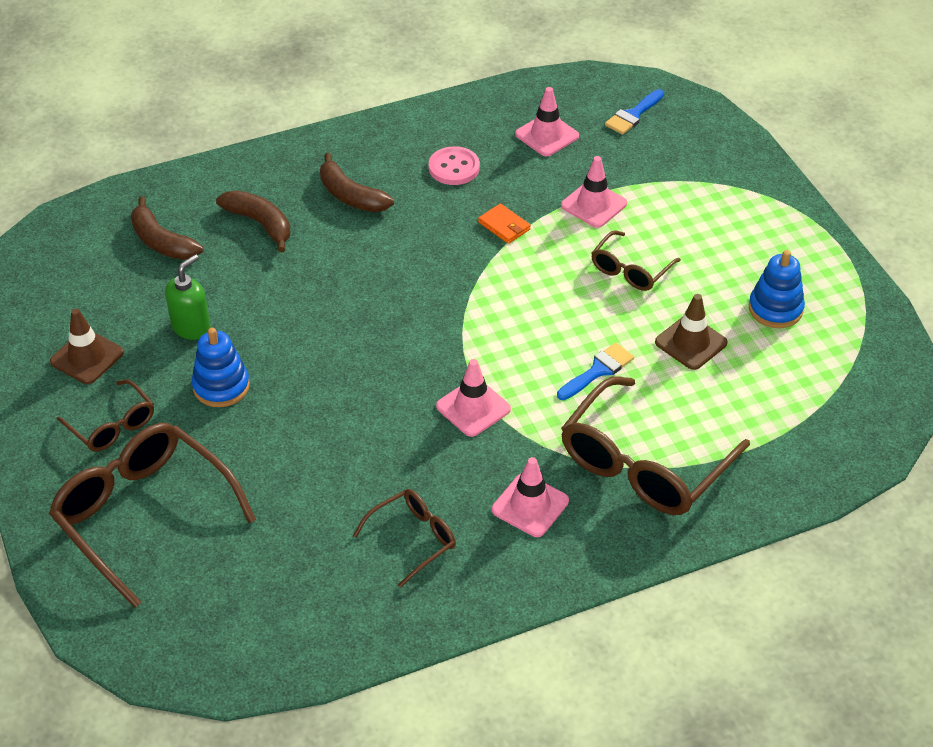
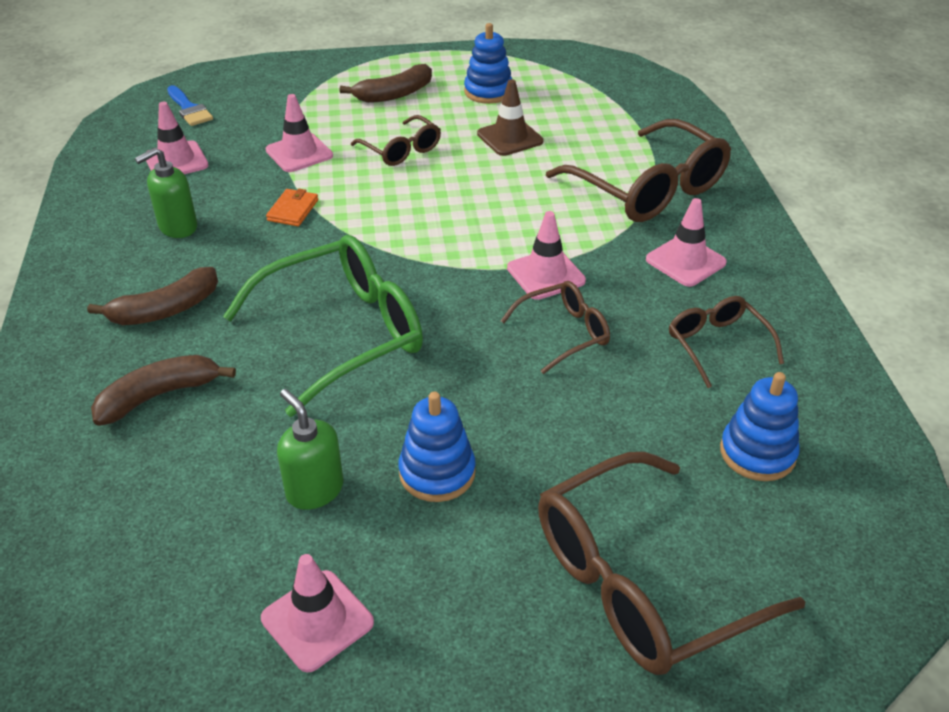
camera: 75 degrees left, 5 degrees down
(87, 357) = (317, 620): brown traffic cone -> pink traffic cone
(112, 425) = (466, 602): brown glasses -> brown glasses (563, 333)
(162, 242) = (125, 502): brown banana -> brown banana (394, 94)
(286, 575) = (757, 453): none -> blue stacking toy
(354, 299) = (342, 334): none -> green glasses
(454, 168) = (177, 227): pink button -> green soap dispenser
(504, 226) = (293, 210): orange wallet -> orange wallet turned 45 degrees counterclockwise
(598, 370) = (524, 191): blue brush -> none

